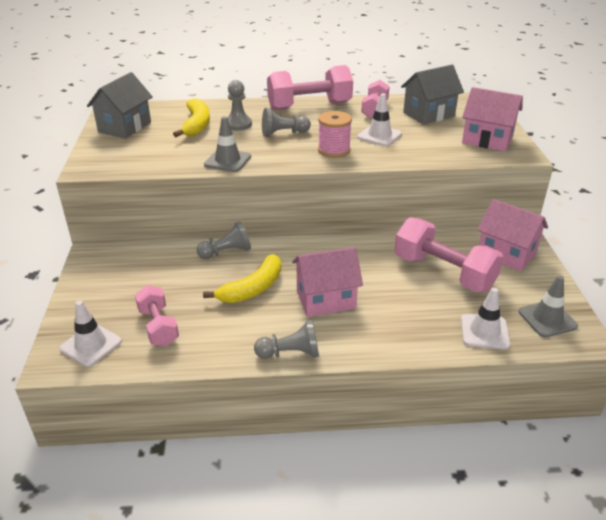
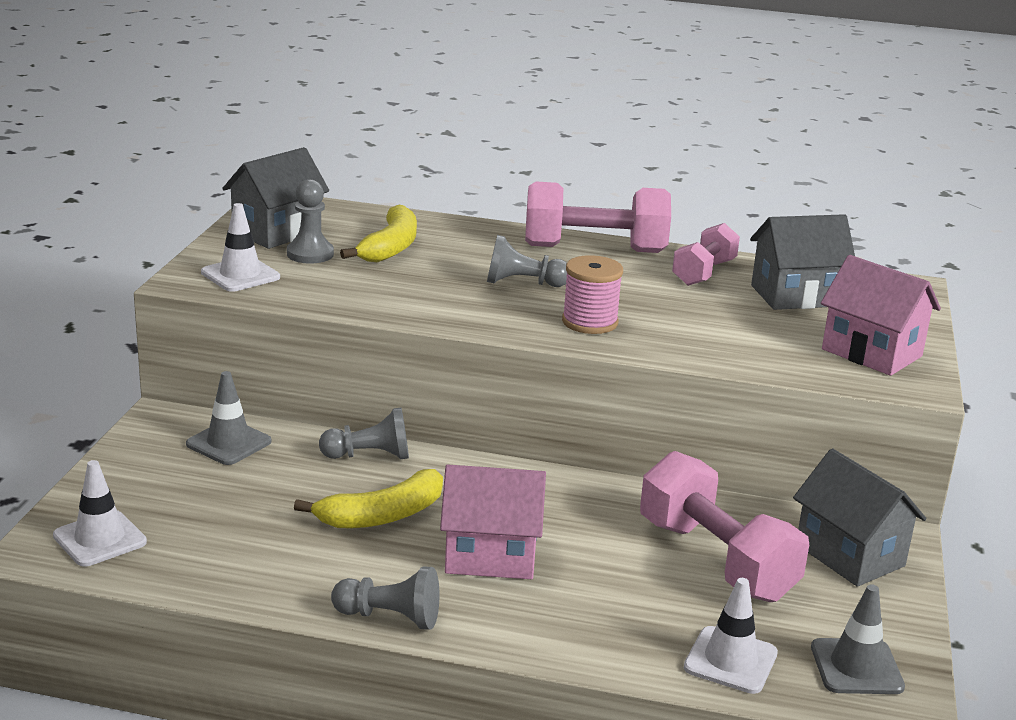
camera: 15 degrees right, 10 degrees down
(158, 326) = (209, 536): pink dumbbell -> none
(227, 161) = (407, 307): grey traffic cone -> grey traffic cone (228, 443)
(238, 124) = (457, 257): grey pawn -> grey pawn (310, 254)
(379, 136) = (683, 314): white traffic cone -> white traffic cone (240, 275)
(506, 254) = (849, 555): pink house -> grey house

